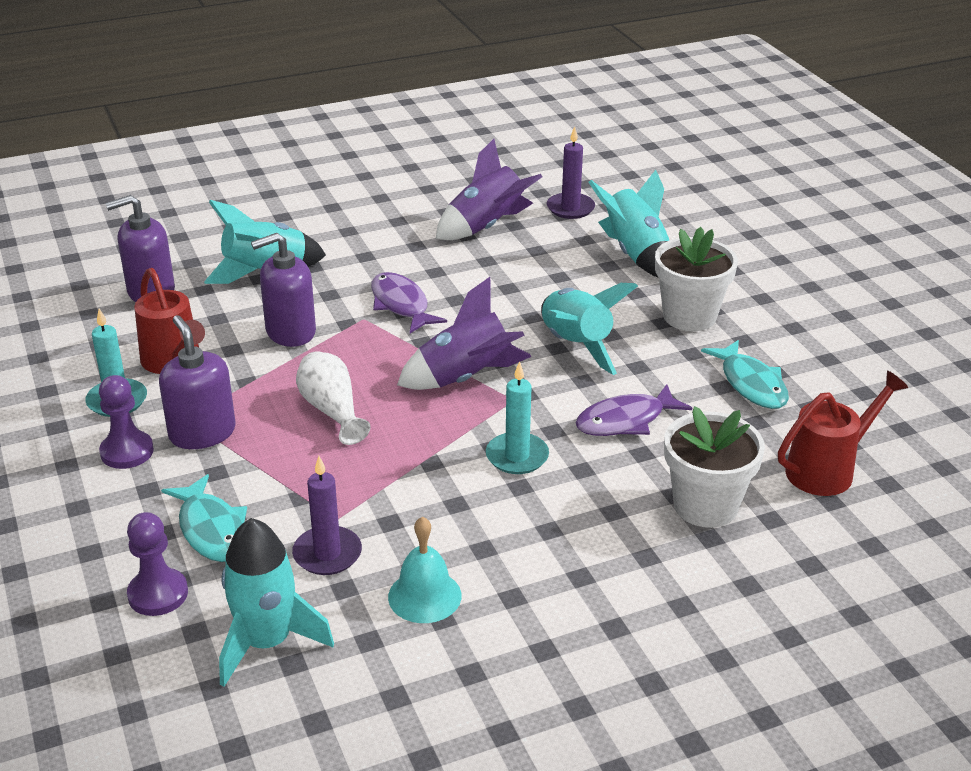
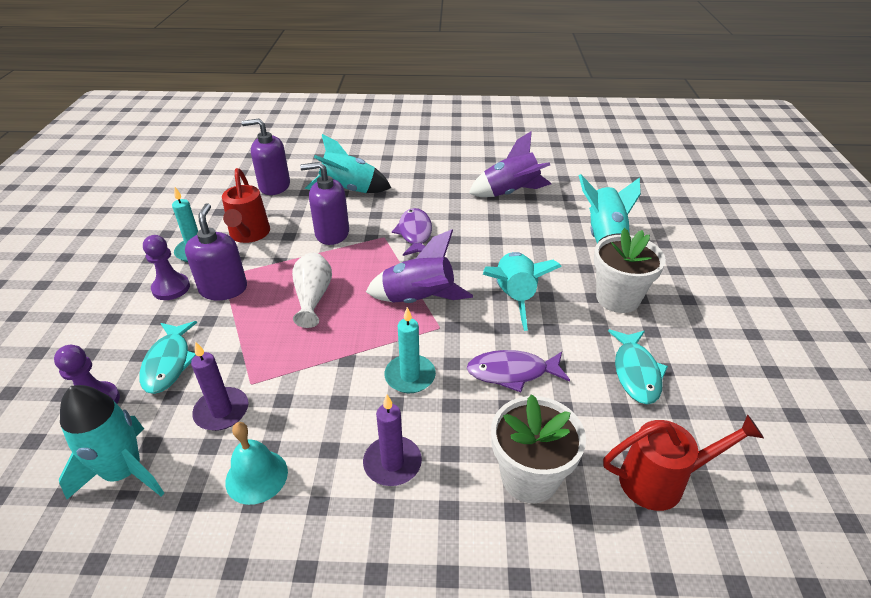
camera: 25 degrees right, 5 degrees up
(570, 208) = (577, 193): purple candle -> purple candle (392, 463)

